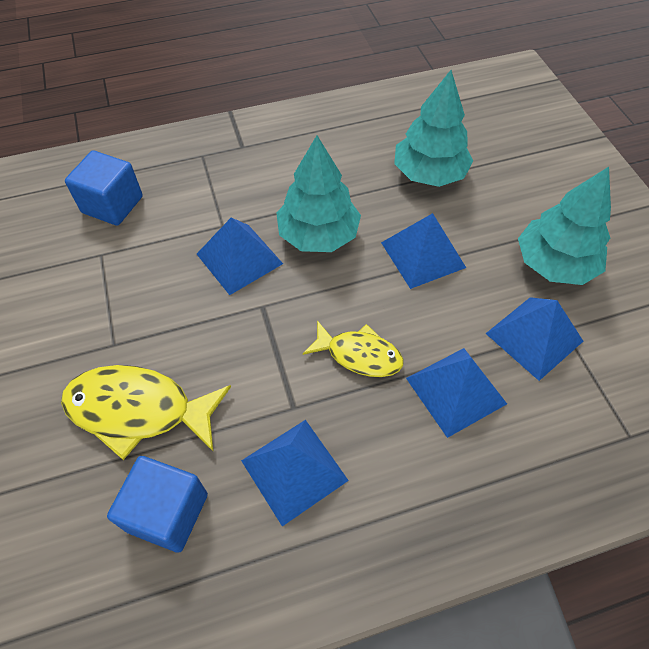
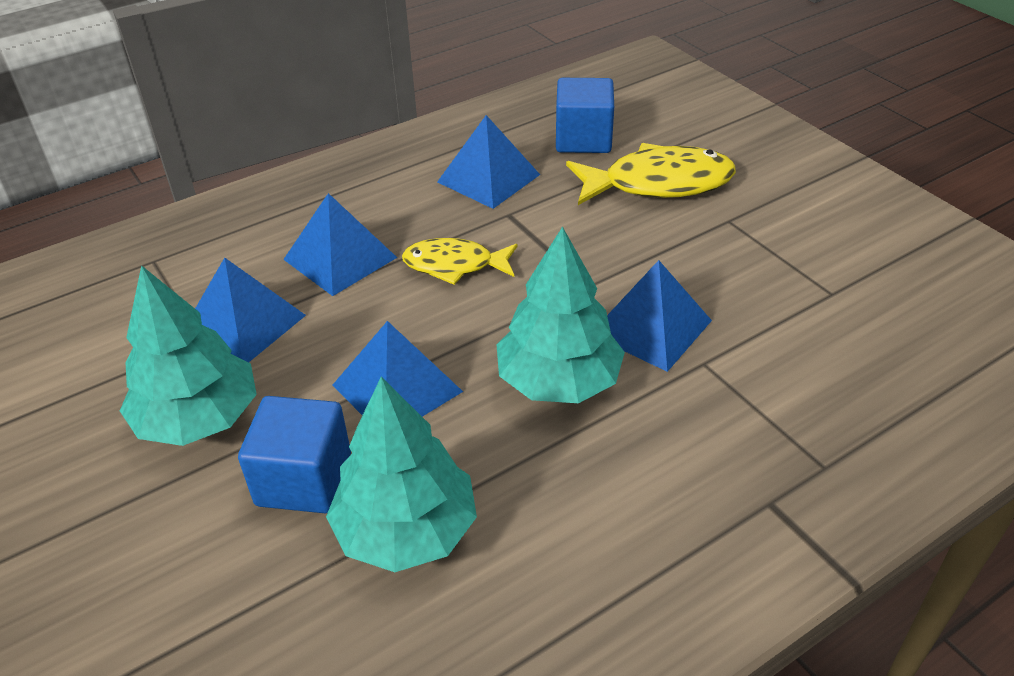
camera: 165 degrees right, 15 degrees down
(112, 204) = (883, 354): blue cube -> blue cube (304, 479)

